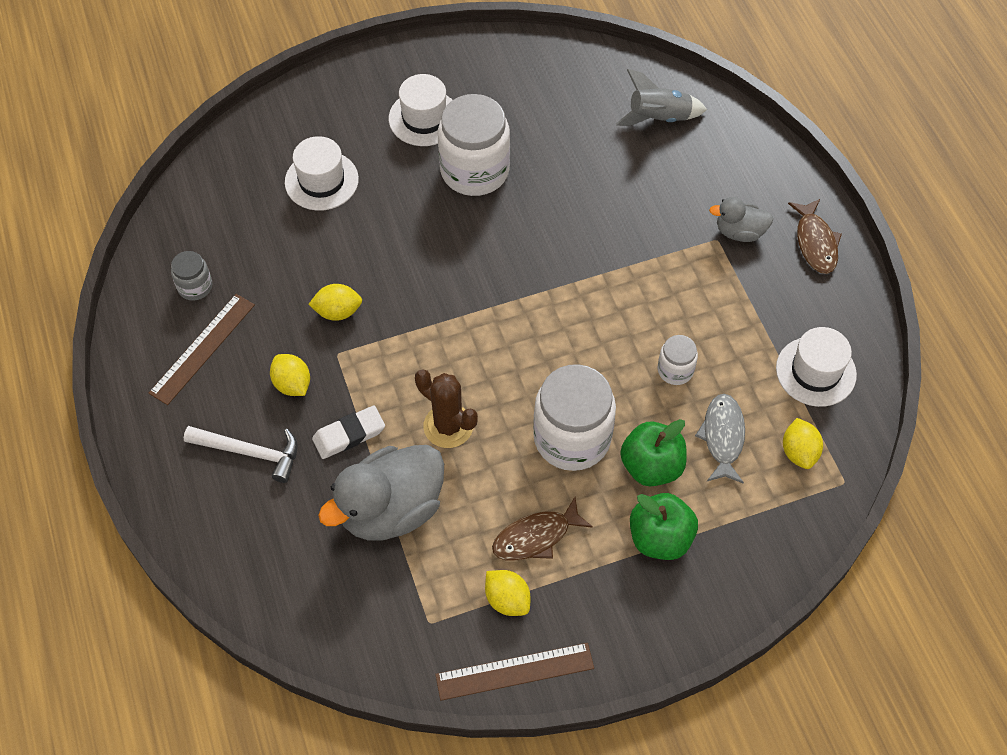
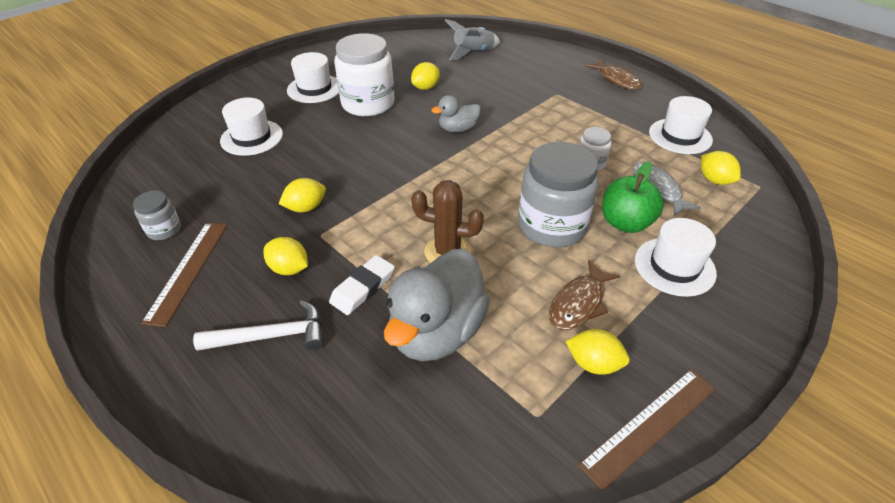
camera: 25 degrees left, 15 degrees down
(559, 166) = (426, 87): none -> yellow lemon
(572, 438) = (552, 226): white jar -> grey jar
(660, 538) = (674, 266): green apple -> white hat
(739, 232) = (567, 87): grey duck -> grey duck (458, 129)

